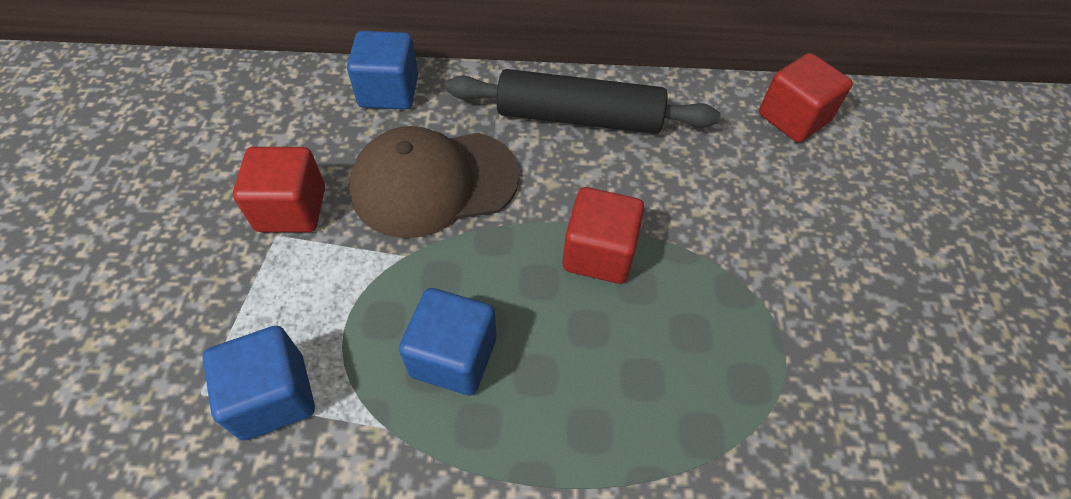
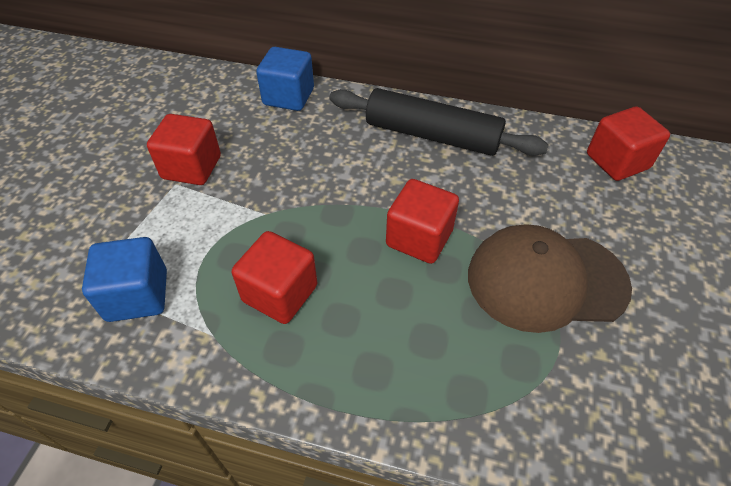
camera: 15 degrees right, 5 degrees down
(434, 183) = (303, 166): brown cap -> brown cap (546, 280)
(453, 356) = (280, 293): blue cube -> red cube

